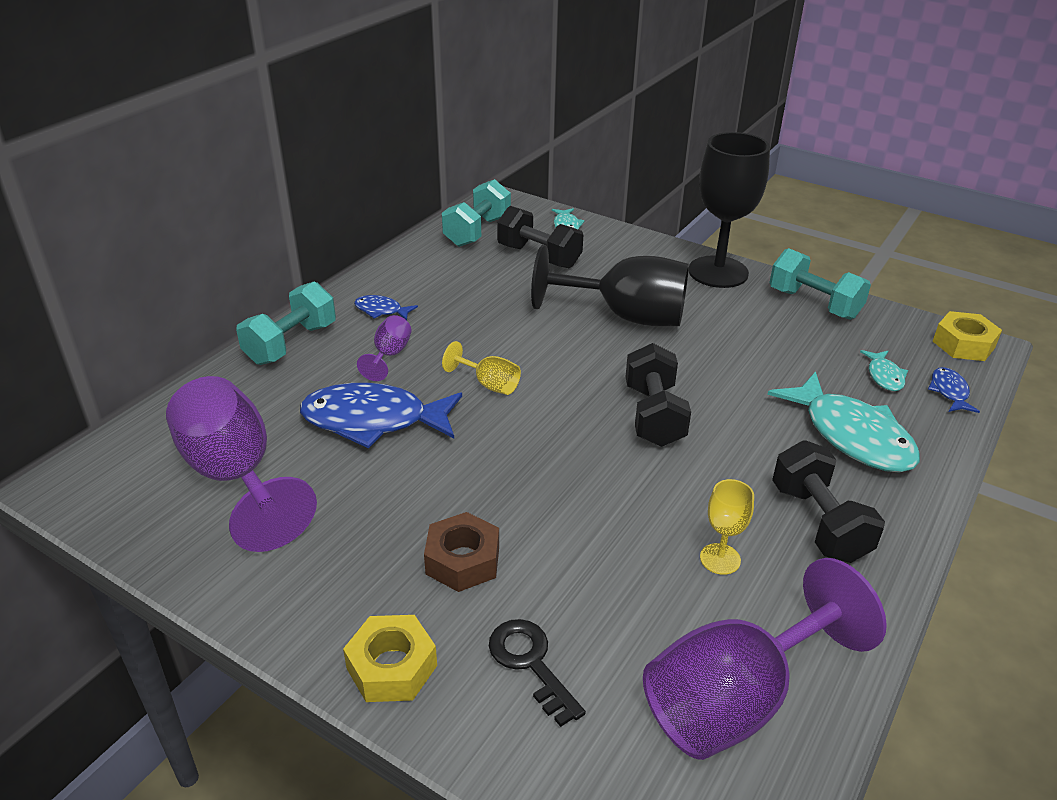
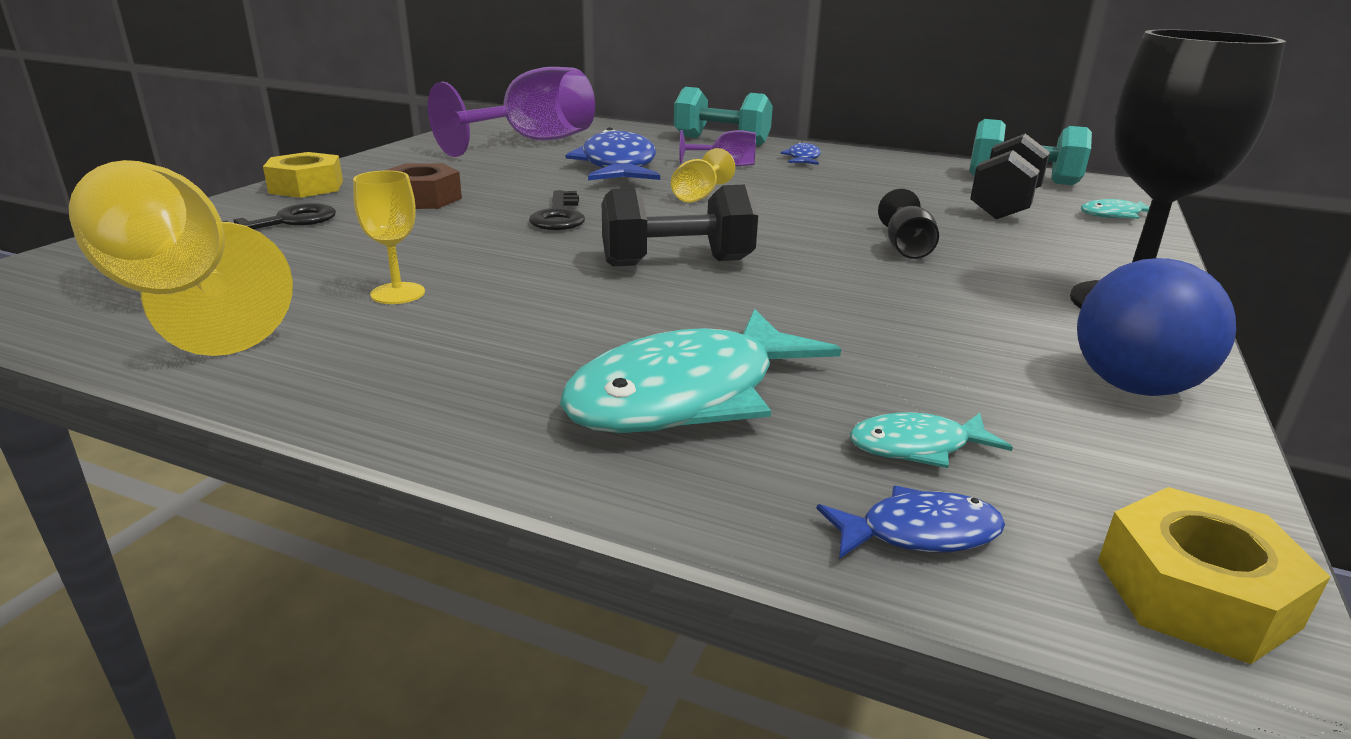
camera: 80 degrees right, 10 degrees down
(535, 467) = (559, 216): none -> black key
(626, 316) = (906, 248): black goblet -> black goblet, size x0.46
(735, 699) = (178, 296): purple goblet -> yellow goblet
(814, 304) = (1133, 387): turquoise dumbbell -> blue ball
(818, 523) = (457, 355): black dumbbell -> none

